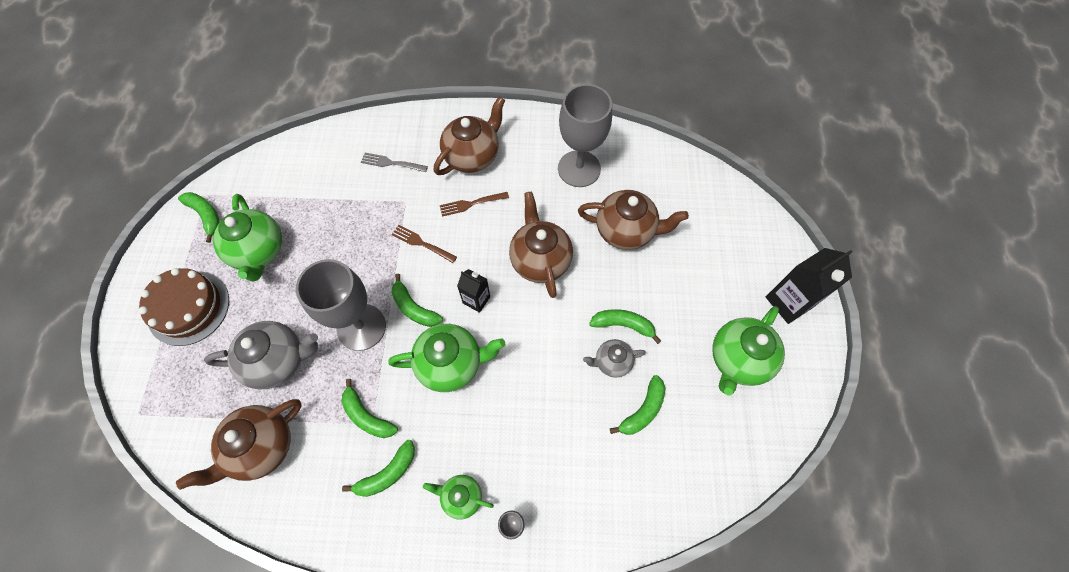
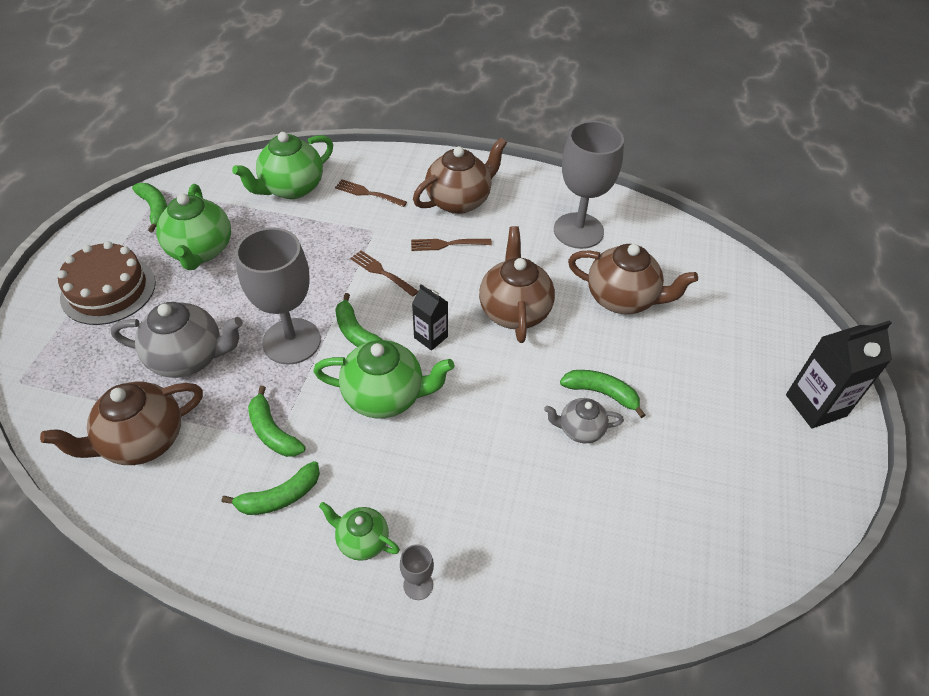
camera: 10 degrees right, 15 degrees down
(391, 163) = (368, 193): grey fork -> brown fork
(642, 410) = (609, 489): green banana -> none
(738, 360) = (741, 456): green teapot -> green teapot (291, 188)

